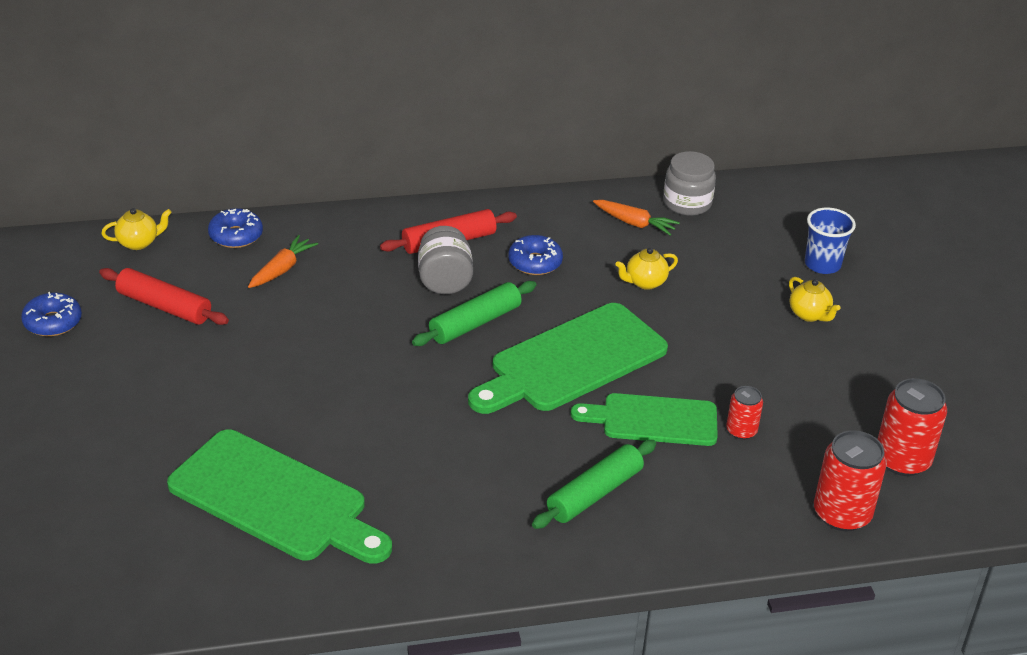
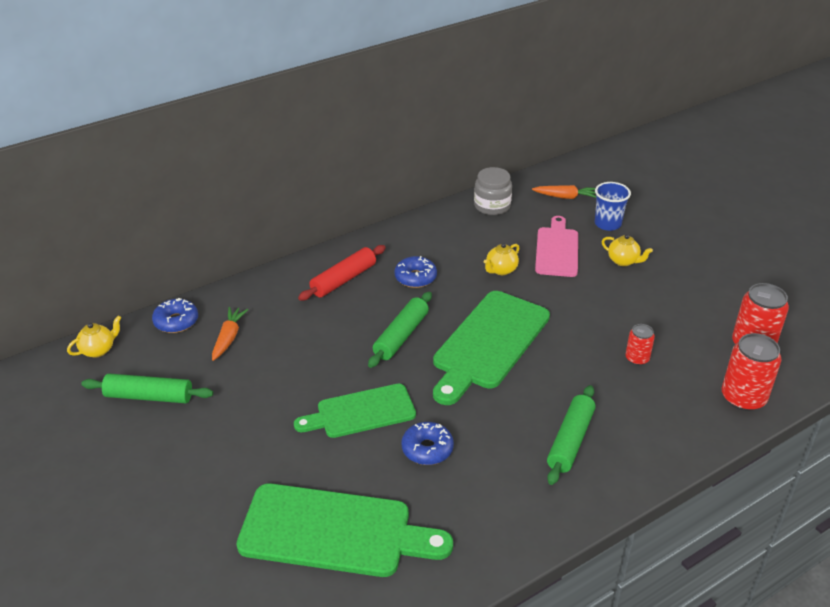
camera: 20 degrees left, 0 degrees up
(53, 322) = (59, 439): blue donut -> blue donut (427, 449)
(164, 306) = (149, 396): red rolling pin -> green rolling pin
(444, 280) = (358, 310): grey jar -> none
(634, 223) = (466, 230): orange carrot -> orange carrot (565, 197)
(653, 420) = (573, 370): green cutting board -> green cutting board (361, 412)
(732, 277) = (556, 249): none -> pink cutting board

